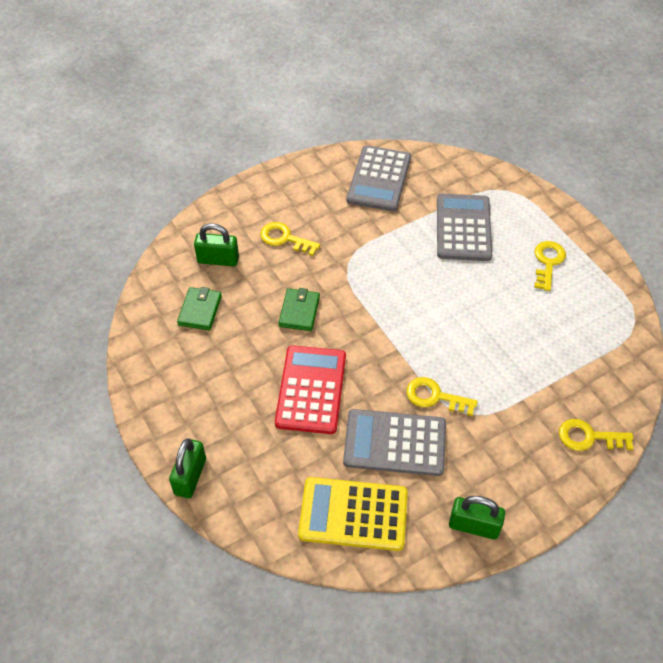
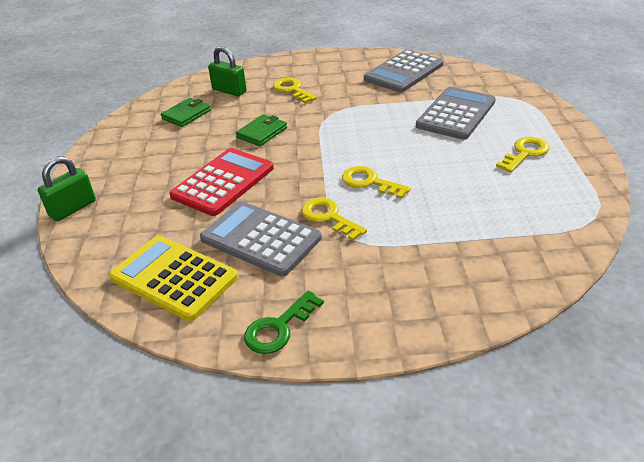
camera: 30 degrees right, 15 degrees down
(474, 526) = (279, 328): green padlock -> green key
(588, 437) = (468, 296): yellow key -> yellow key (369, 182)

